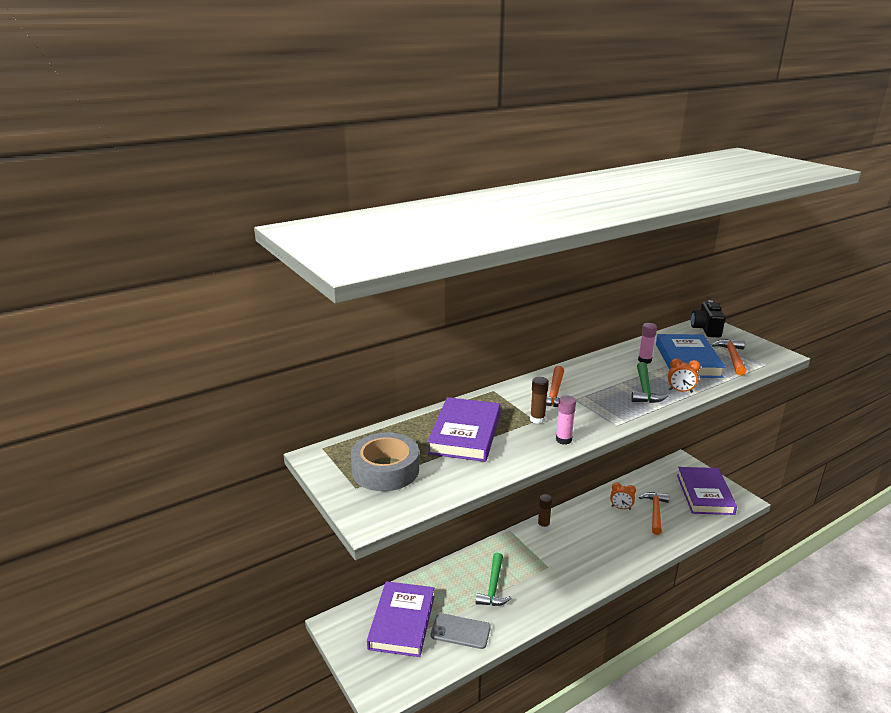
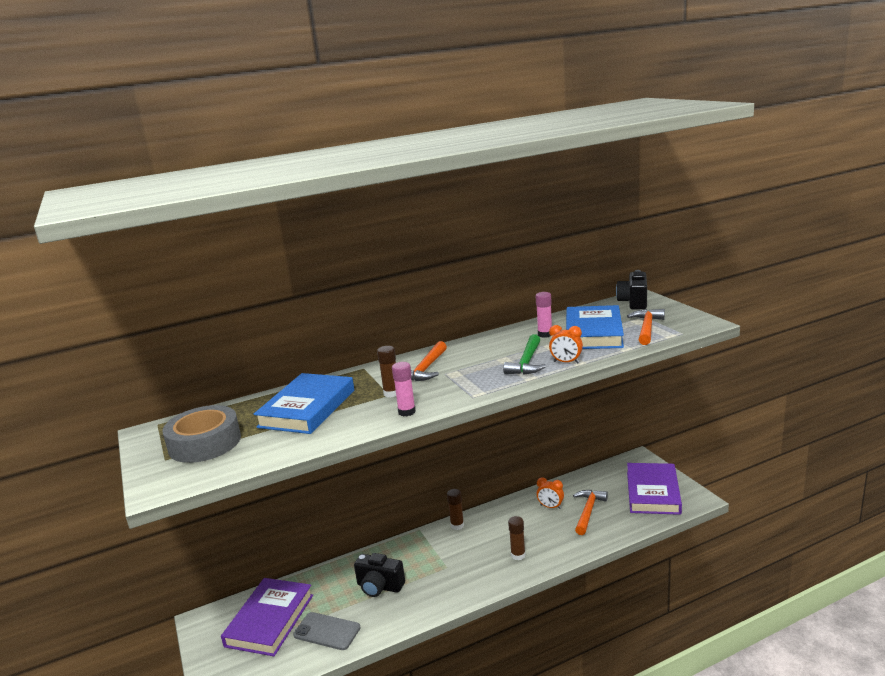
camera: 10 degrees right, 5 degrees down
(465, 434) = (307, 408): purple book -> blue book
(493, 587) = (379, 587): green hammer -> black camera
(608, 554) = (518, 555): none -> brown glue stick

